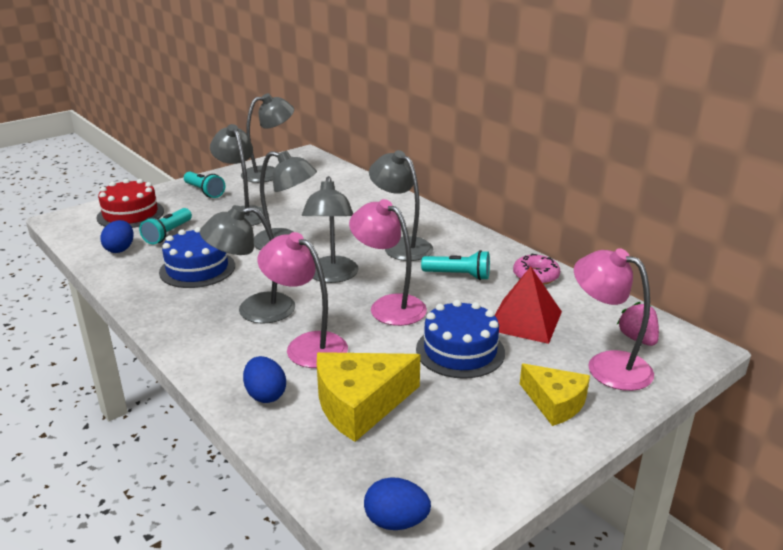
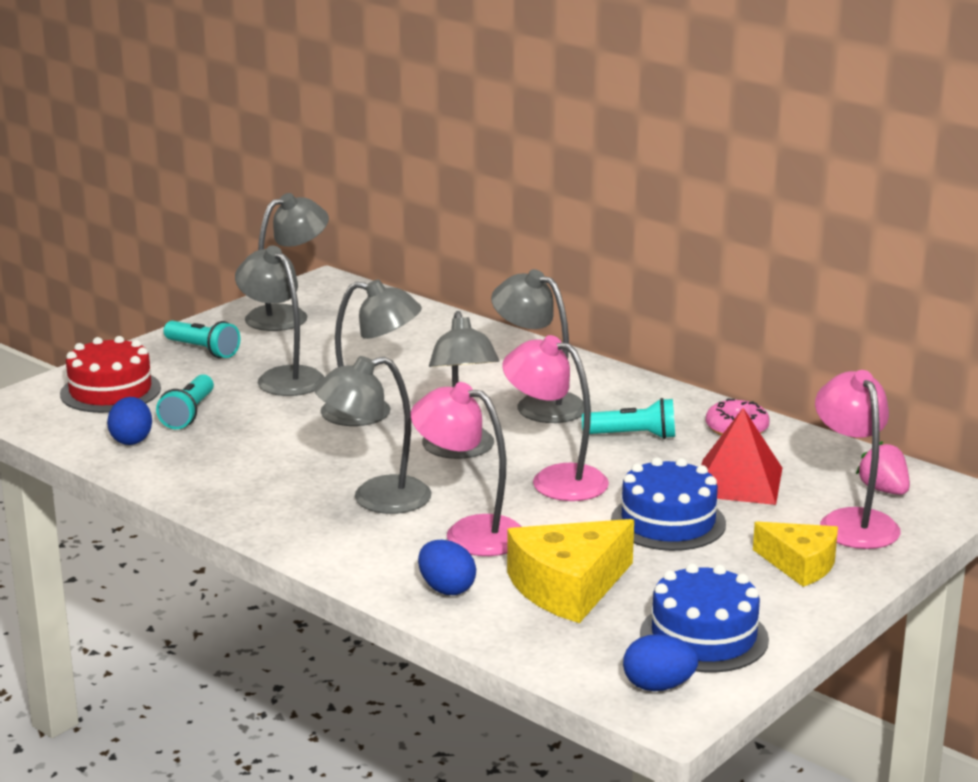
camera: 10 degrees left, 5 degrees down
(197, 269) = (264, 456): blue cake -> blue cake (704, 636)
(607, 365) = (852, 521): pink lamp -> pink lamp turned 45 degrees clockwise

